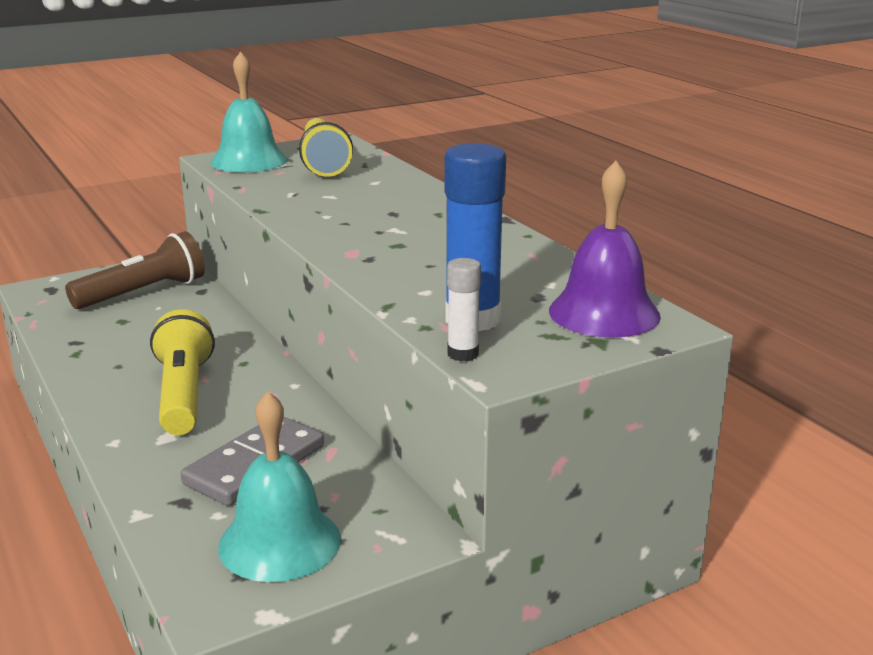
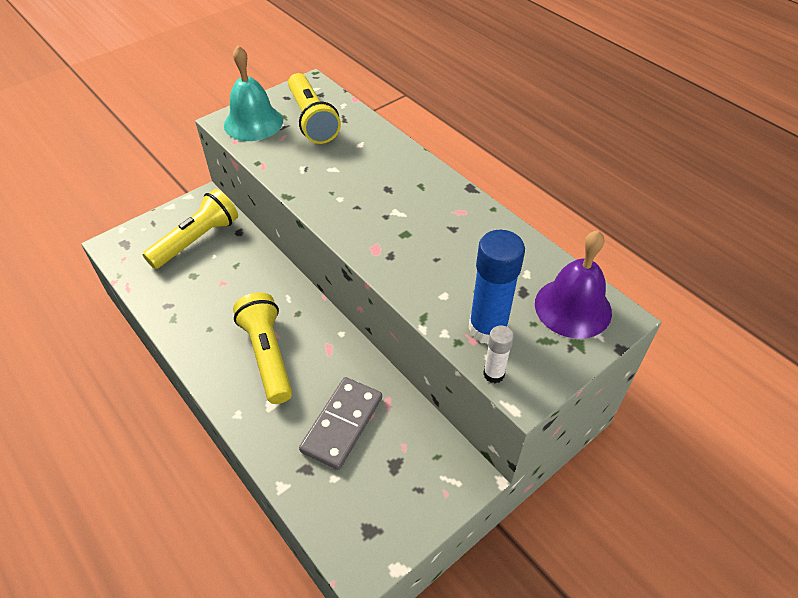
camera: 10 degrees left, 25 degrees up
(144, 293) = (197, 240): brown flashlight -> yellow flashlight
(279, 542) = (383, 499): turquoise bell -> none

